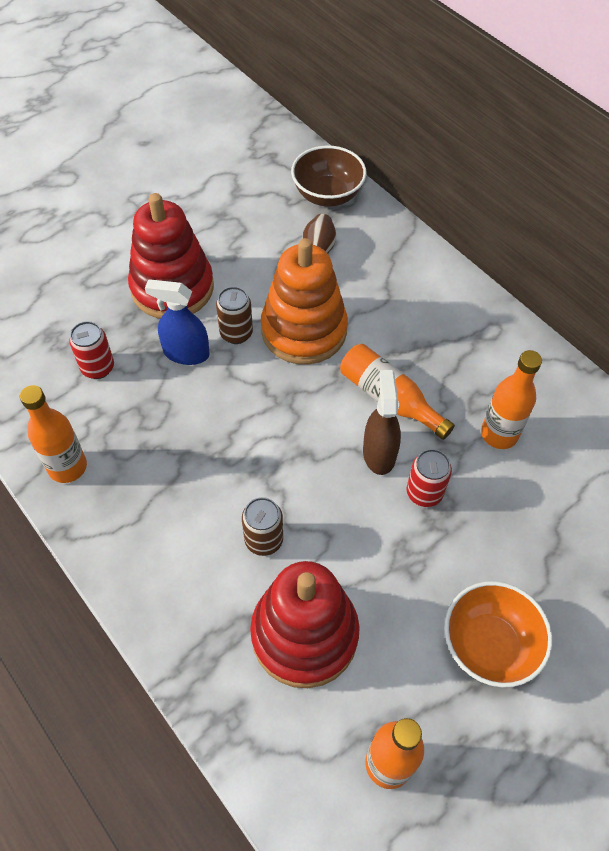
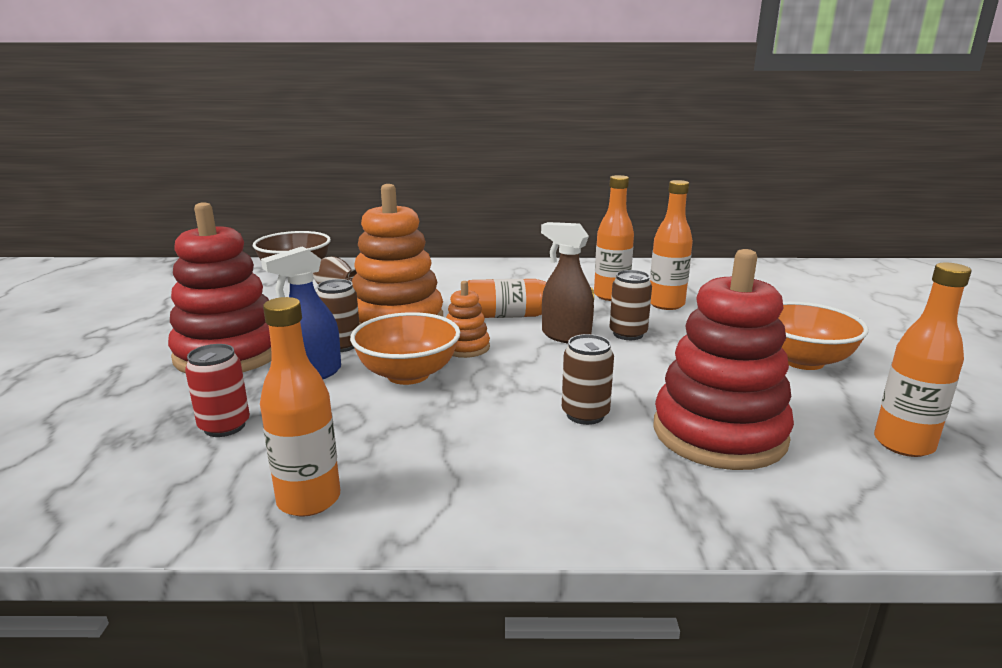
camera: 50 degrees left, 35 degrees down
(230, 403) = (408, 374): none -> orange bowl
(299, 405) = (465, 347): none -> orange stacking toy
(424, 493) = (628, 334): red can -> brown can
(521, 486) = (666, 304): none -> orange bottle

